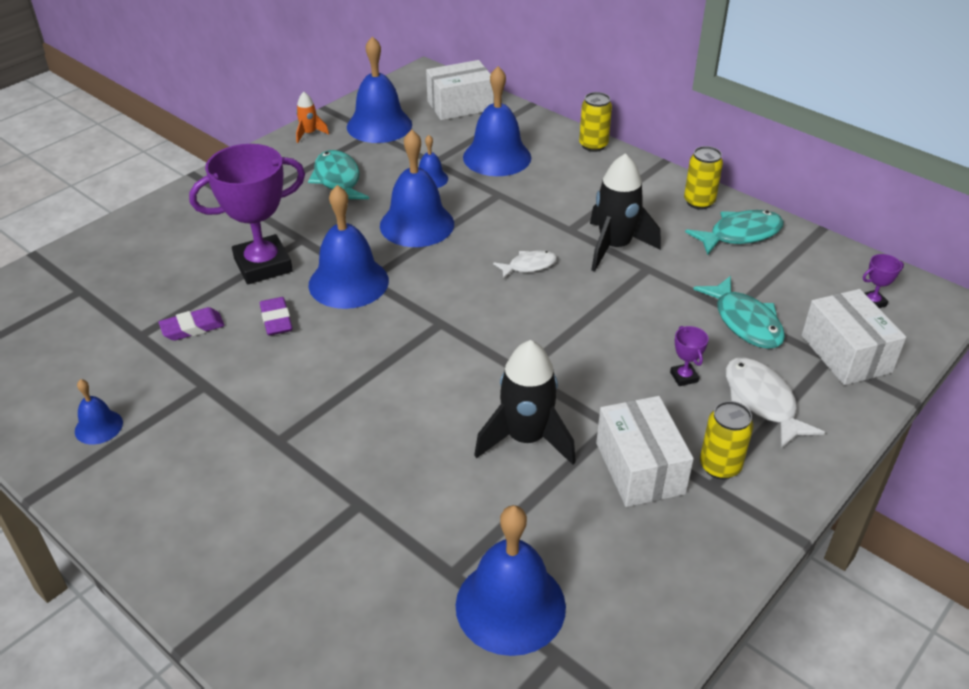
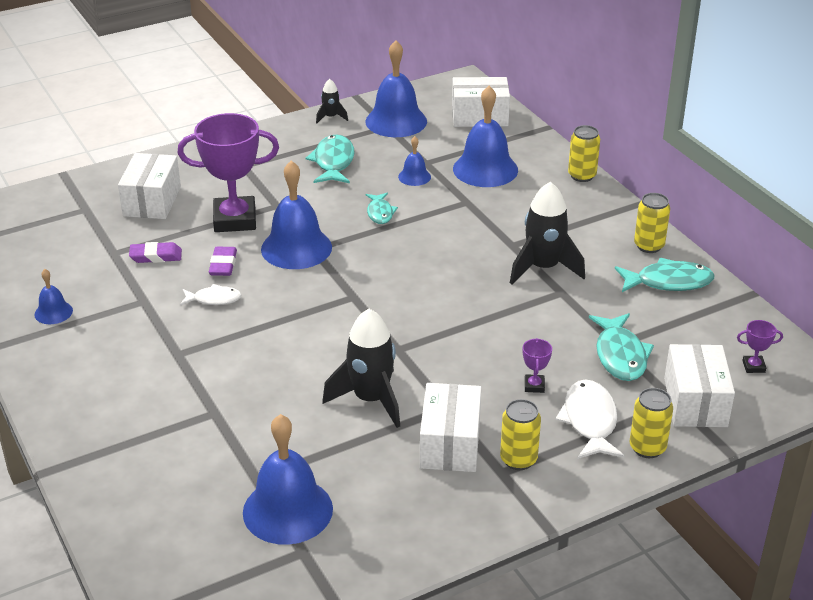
camera: 20 degrees right, 5 degrees down
(156, 264) = (152, 201): none -> white box
(309, 134) = (331, 117): orange rocket -> black rocket
(417, 224) = (380, 213): blue bell -> turquoise fish
(529, 266) = (456, 267): white fish -> white fish (214, 299)
(834, 416) = (647, 448): none -> yellow can

